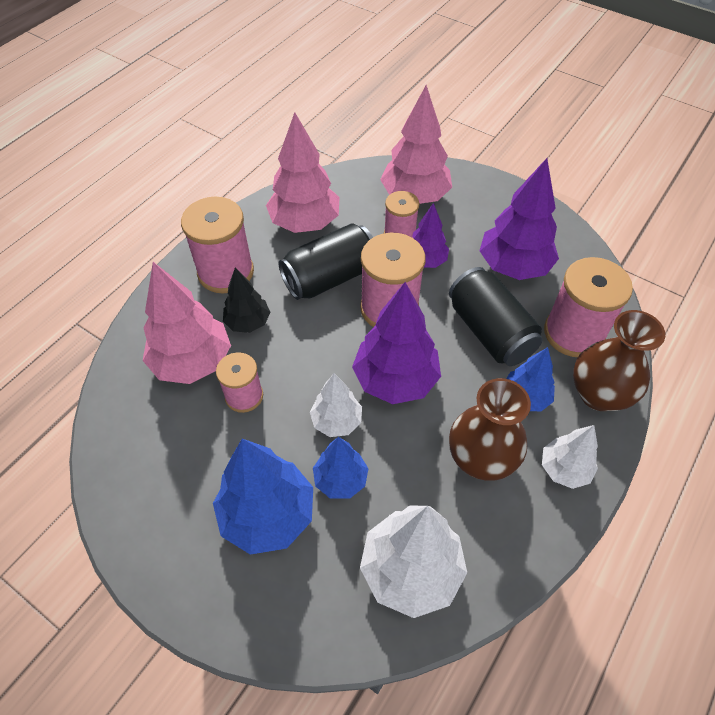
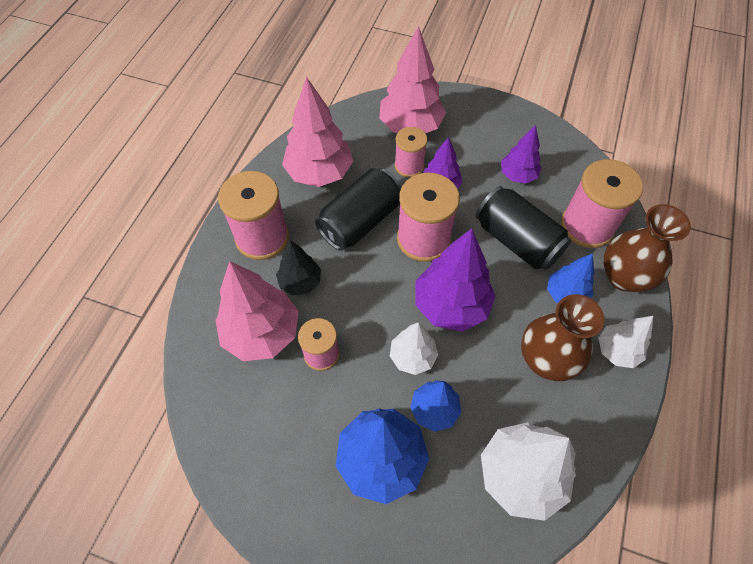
camera: 15 degrees left, 5 degrees up
(513, 266) = (518, 175): purple tree -> purple tree, size x0.58

